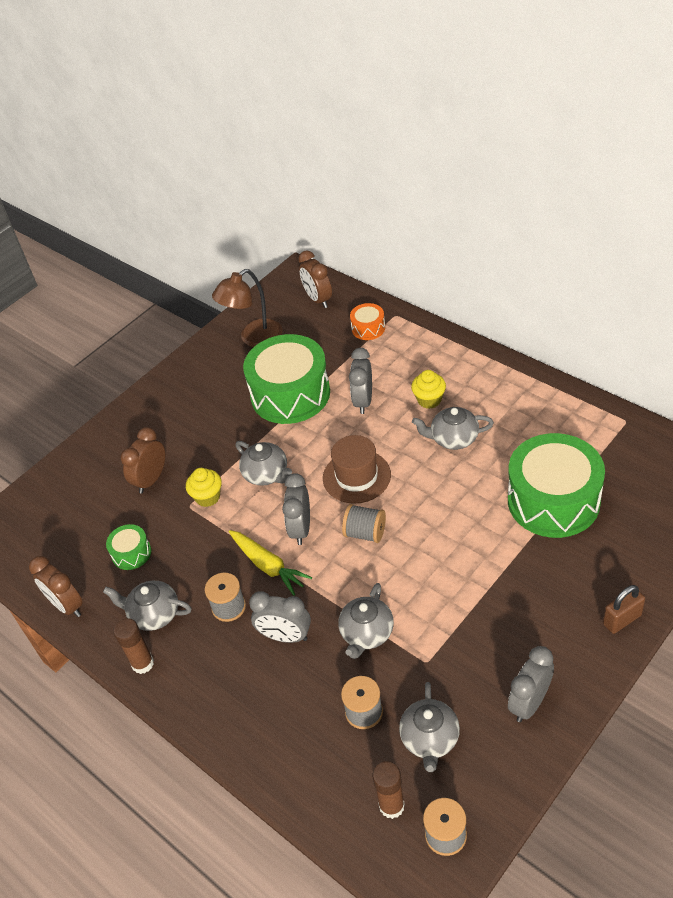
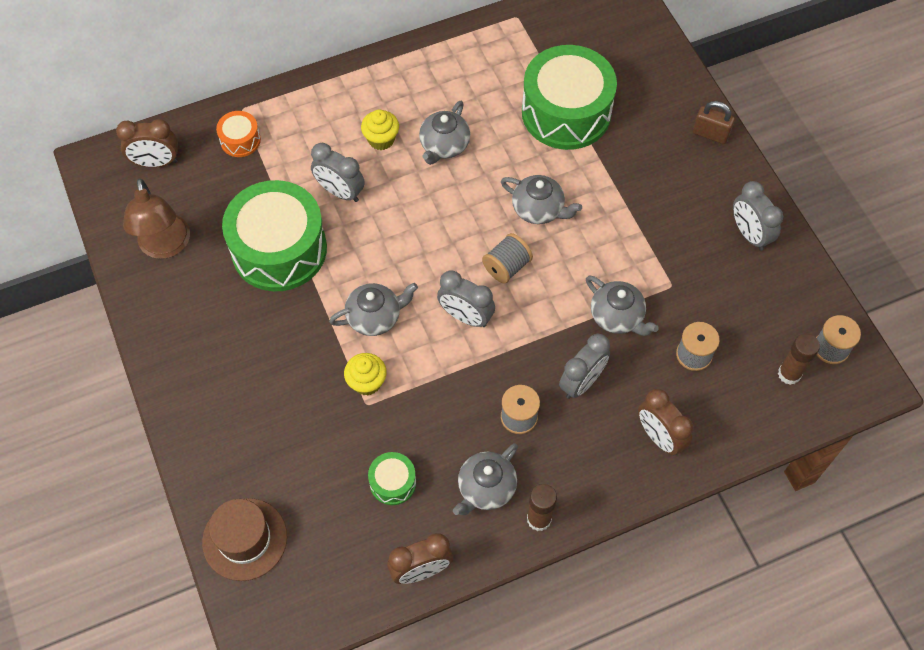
camera: 70 degrees left, 15 degrees up
(151, 480) = (302, 428): brown clock -> brown clock (659, 437)
(268, 566) = (492, 363): yellow carrot -> none
(356, 476) = (434, 242): brown hat -> brown hat (245, 539)
(430, 739) = (745, 318): grey teapot -> grey teapot (539, 209)
(622, 619) = (710, 134): brown padlock -> brown padlock turned 60 degrees counterclockwise

